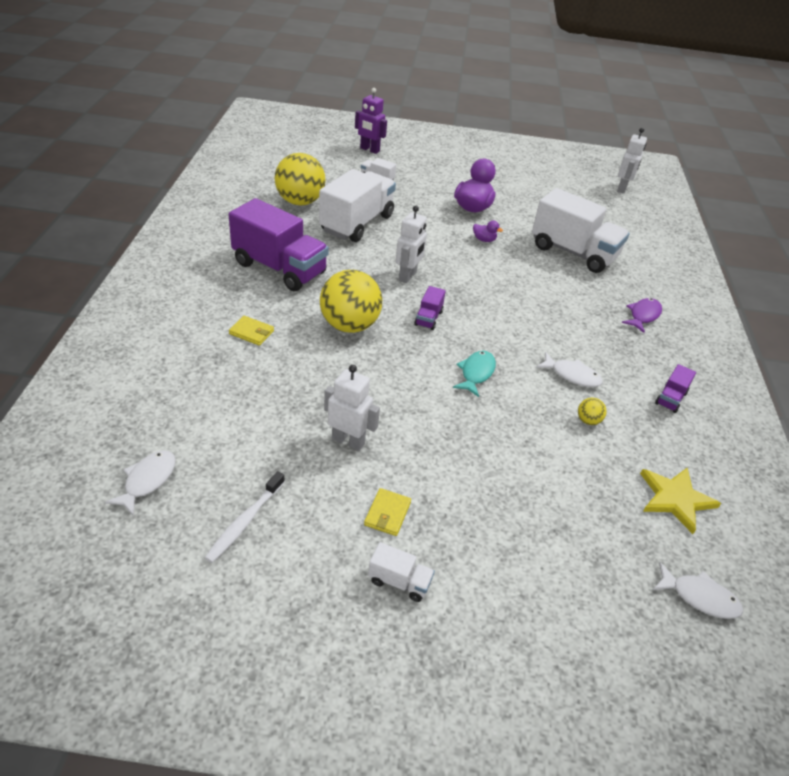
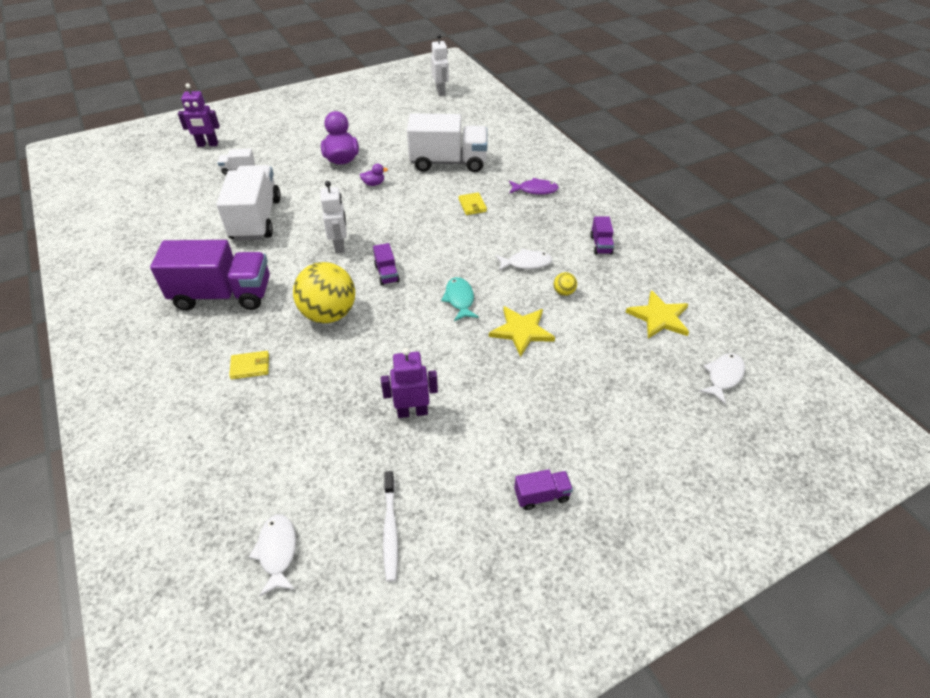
camera: 30 degrees left, 5 degrees up
(300, 202) = (186, 223): yellow ball -> none
(348, 441) = (412, 411): white robot -> purple robot
(387, 513) = (490, 450): yellow wallet -> yellow wallet (472, 205)
(399, 581) = (541, 495): white truck -> purple truck
(512, 431) = (521, 331): none -> yellow star
(643, 315) = (535, 190): purple fish -> purple fish turned 90 degrees clockwise
(699, 597) = (723, 377): white fish -> white fish turned 45 degrees counterclockwise

